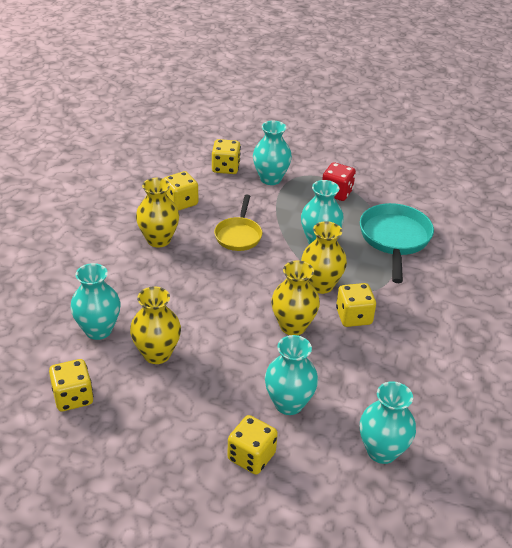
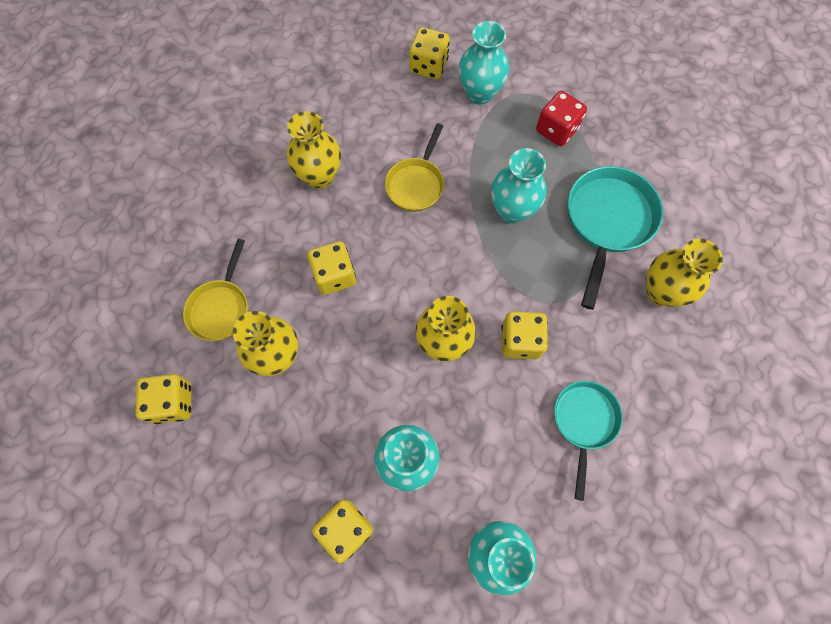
camera: 15 degrees right, 30 degrees up
(98, 330) = (221, 308): turquoise vase -> yellow pan
(181, 202) = (360, 118): yellow dice -> yellow dice (334, 275)
(321, 285) = (494, 283): yellow vase -> yellow vase (661, 292)
(421, 358) = (584, 422): none -> turquoise pan

